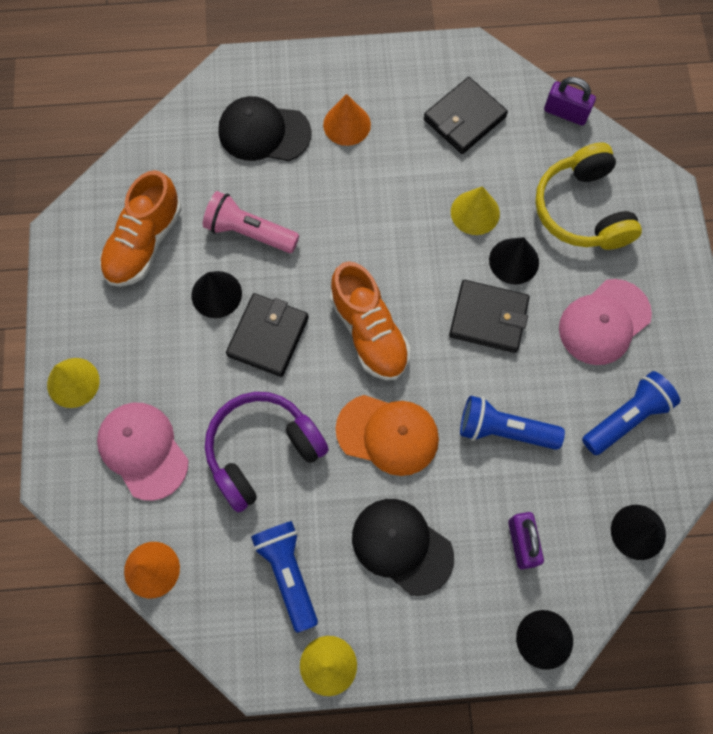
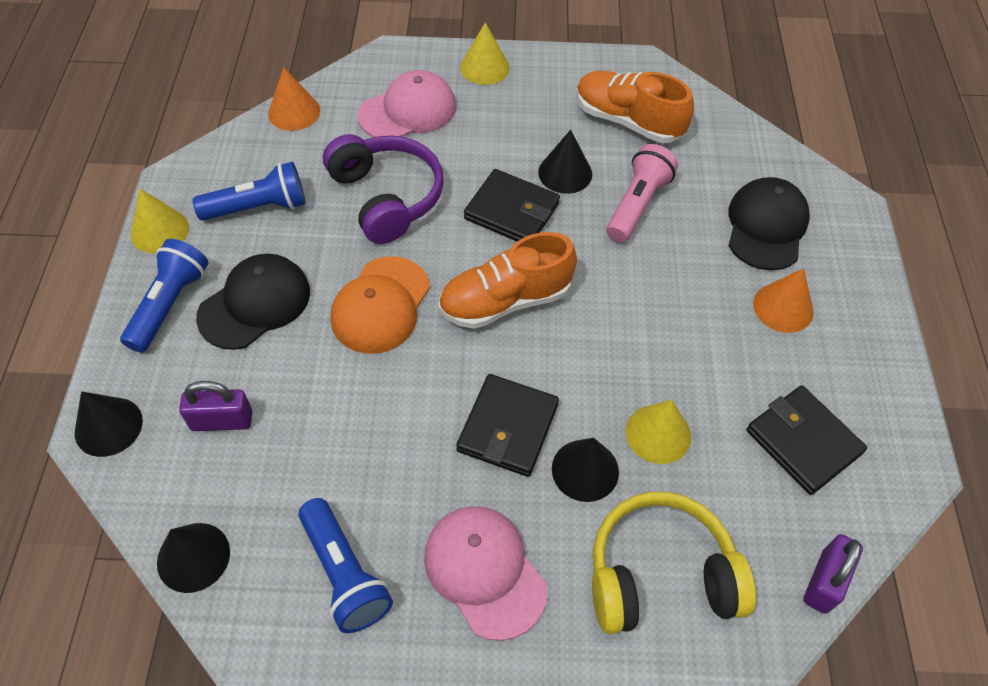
camera: 95 degrees right, 15 degrees down
(504, 430) = (360, 422): blue flashlight -> blue flashlight (170, 304)

